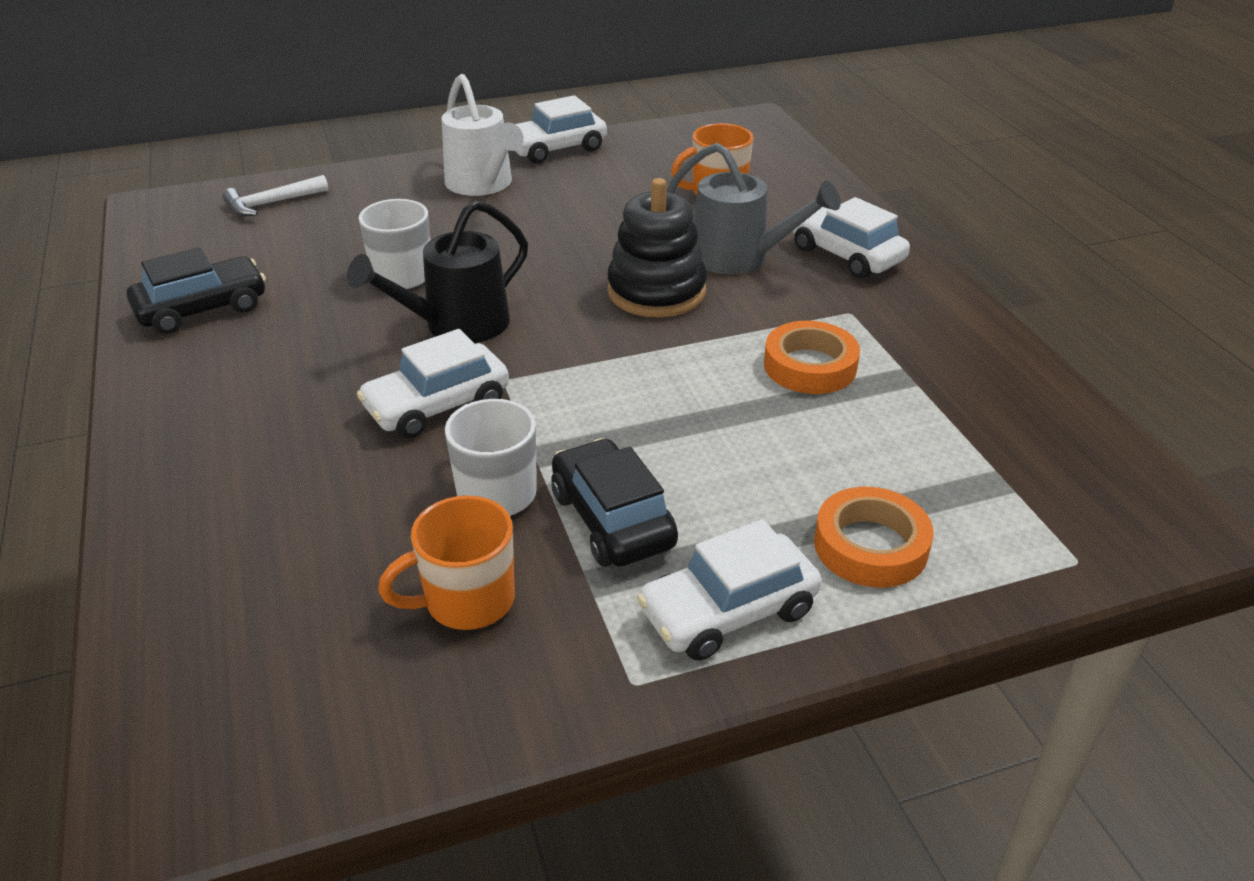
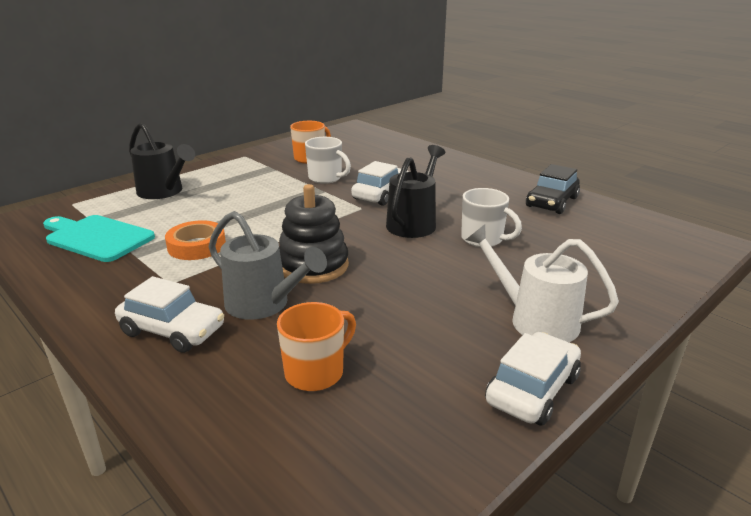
camera: 155 degrees right, 10 degrees down
(271, 203) = (648, 262): white hammer -> none
(612, 519) = (273, 180): black car -> none
(728, 611) = (218, 170): white car -> none
(740, 258) = (264, 305): grey watering can -> grey watering can turned 150 degrees counterclockwise
(870, 546) = (164, 192): orange tape -> black watering can
(981, 429) = (97, 237): none -> turquoise cutting board

